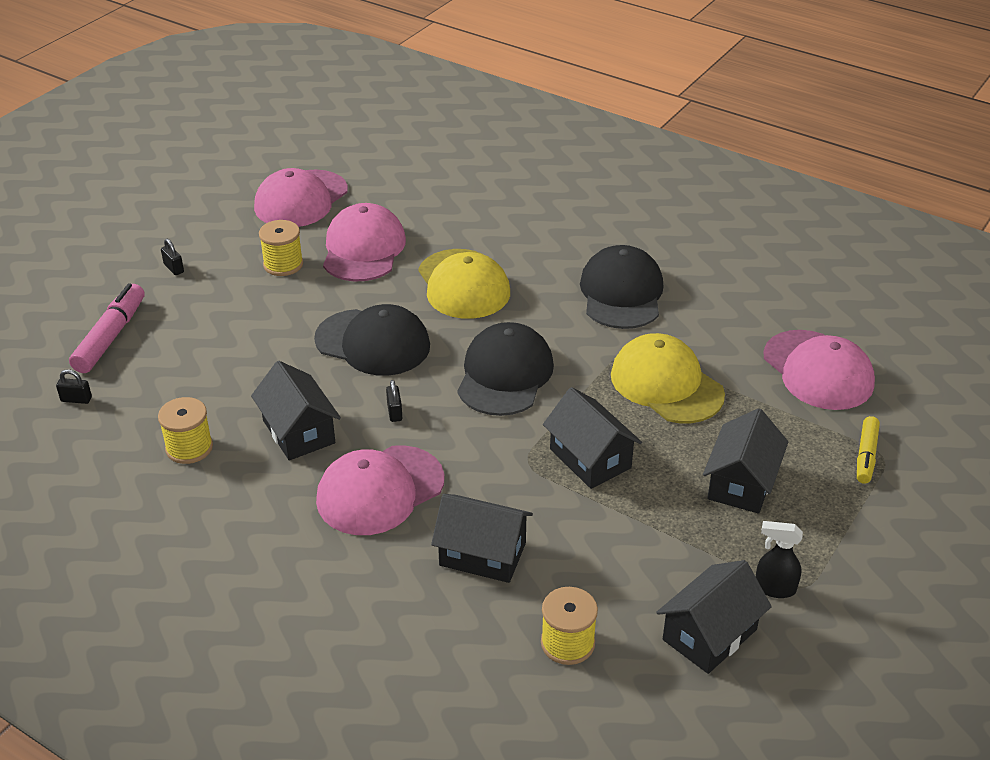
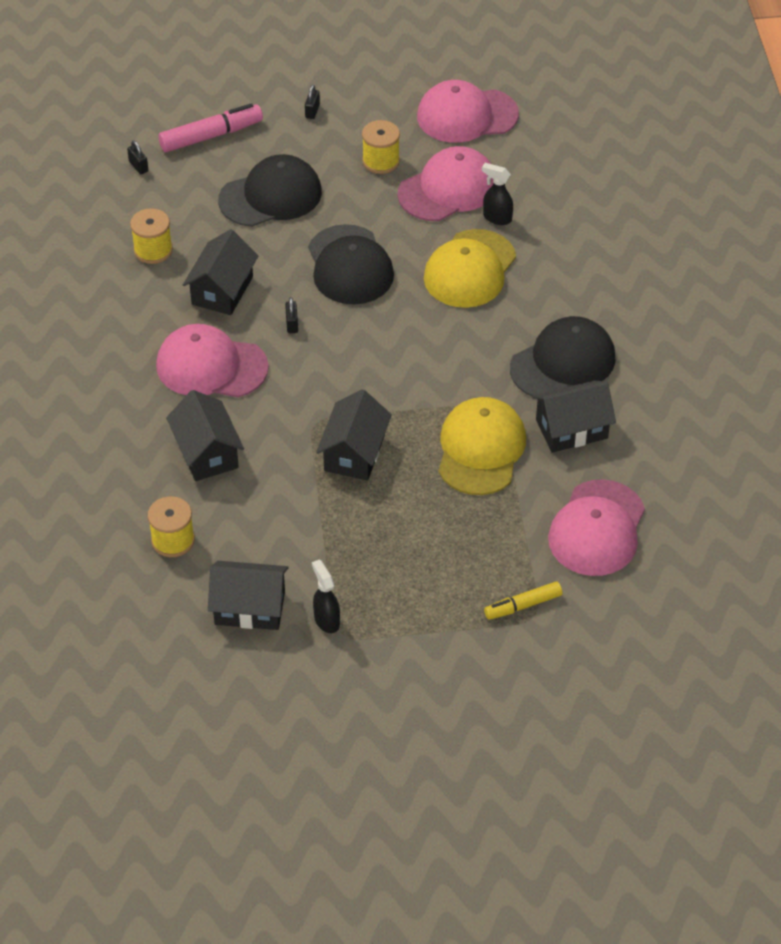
camera: 50 degrees right, 10 degrees up
(394, 412) = (292, 324): black padlock -> black padlock turned 45 degrees counterclockwise
(427, 243) = (497, 218): none -> black spray bottle
(505, 375) = (393, 355): black cap -> black cap (271, 196)
(741, 483) = (416, 549): black house -> black house (571, 429)

